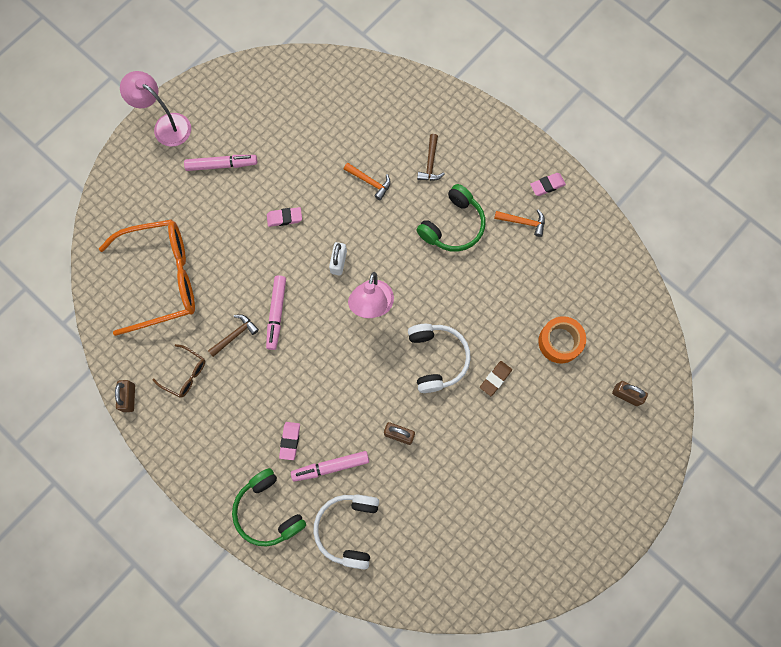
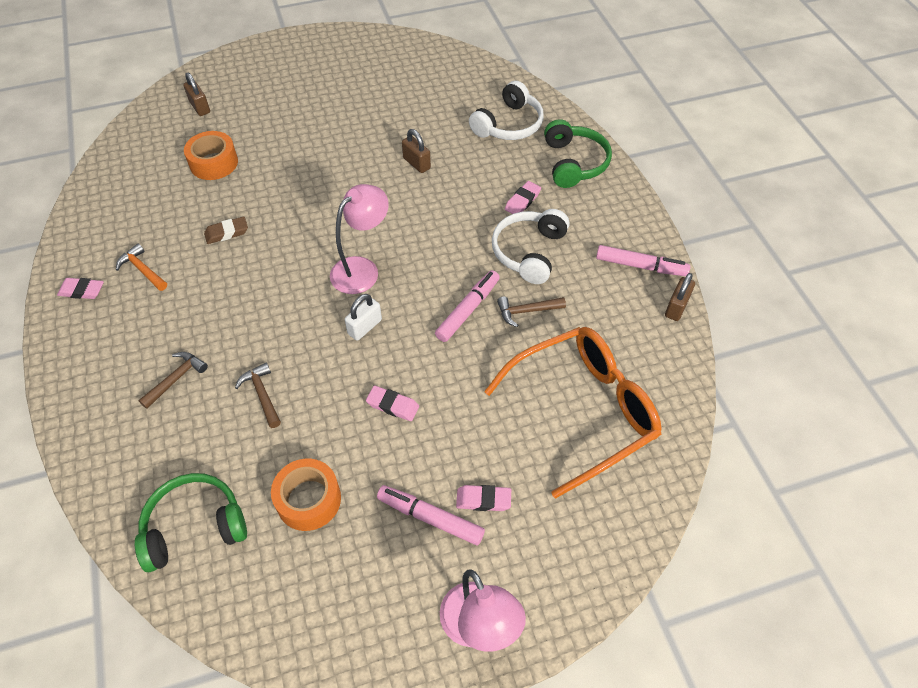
camera: 150 degrees left, 20 degrees down
(162, 279) = (583, 410): orange glasses -> orange glasses turned 135 degrees clockwise
(185, 374) = (602, 300): brown glasses -> none
(197, 190) = (483, 500): none -> pink eraser
(296, 139) = (308, 500): none -> orange tape
(330, 467) = (496, 168): pink marker -> pink marker (640, 266)
(370, 182) = (262, 394): orange hammer -> brown hammer
(437, 358) = (335, 200): white headphones -> white headphones (529, 252)
(453, 225) = (214, 302): green headphones -> green headphones (194, 527)
(495, 379) = (296, 163): brown eraser -> brown eraser (227, 233)

